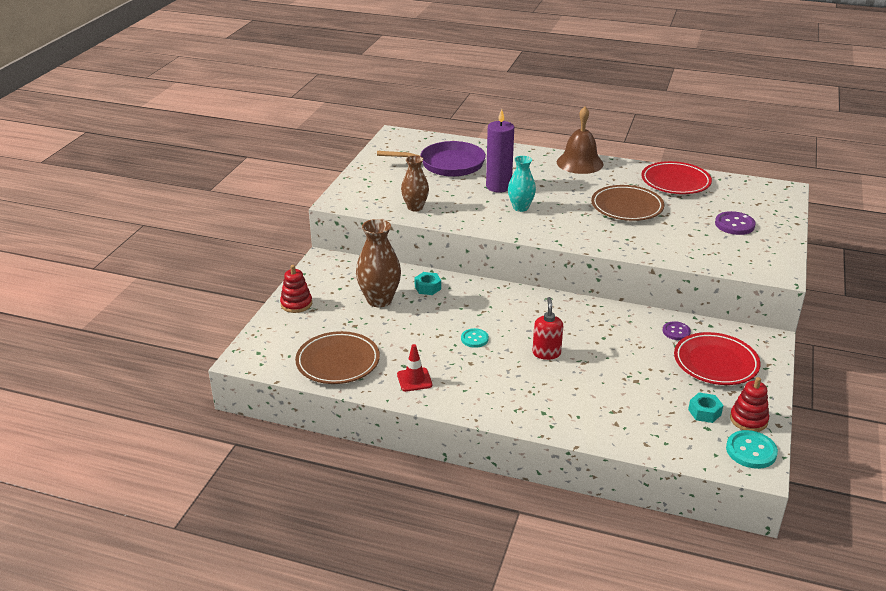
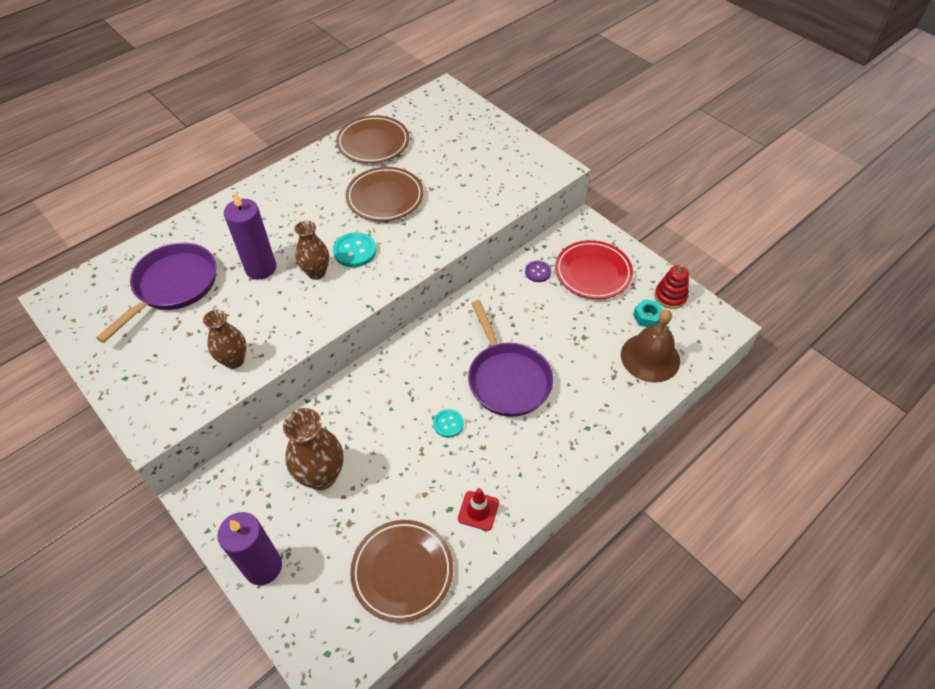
camera: 60 degrees left, 20 degrees up
(296, 304) = (263, 567): red stacking toy -> purple candle
(427, 288) = (334, 419): turquoise nut -> none
(520, 207) = (316, 272): turquoise vase -> brown vase
(546, 353) = (507, 378): red soap dispenser -> purple pan
(579, 163) = (277, 184): brown bell -> brown bell (650, 357)
(675, 182) = (373, 143): red plate -> brown plate
(734, 225) = (470, 150): purple button -> none
(751, 451) = (705, 317): turquoise button -> turquoise button (355, 251)

